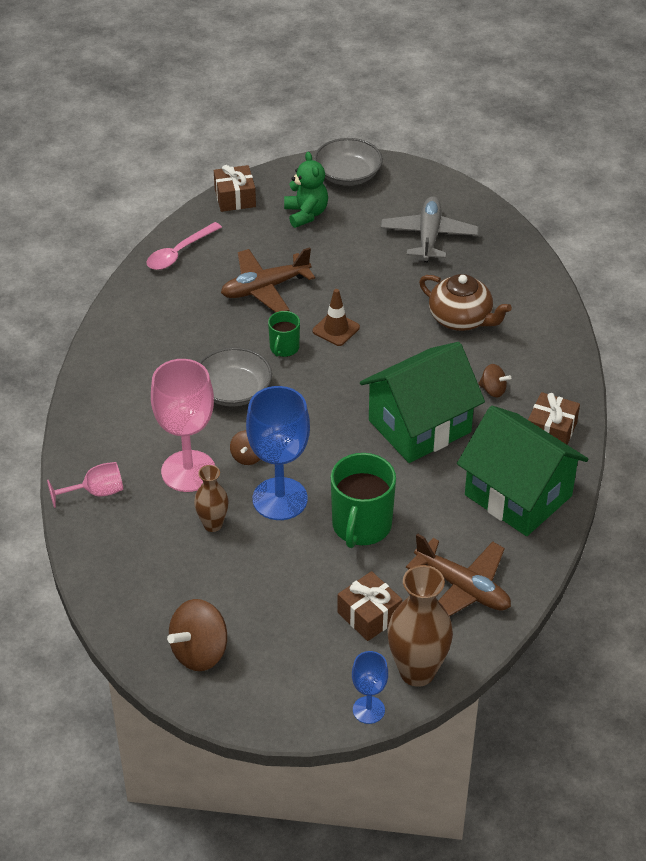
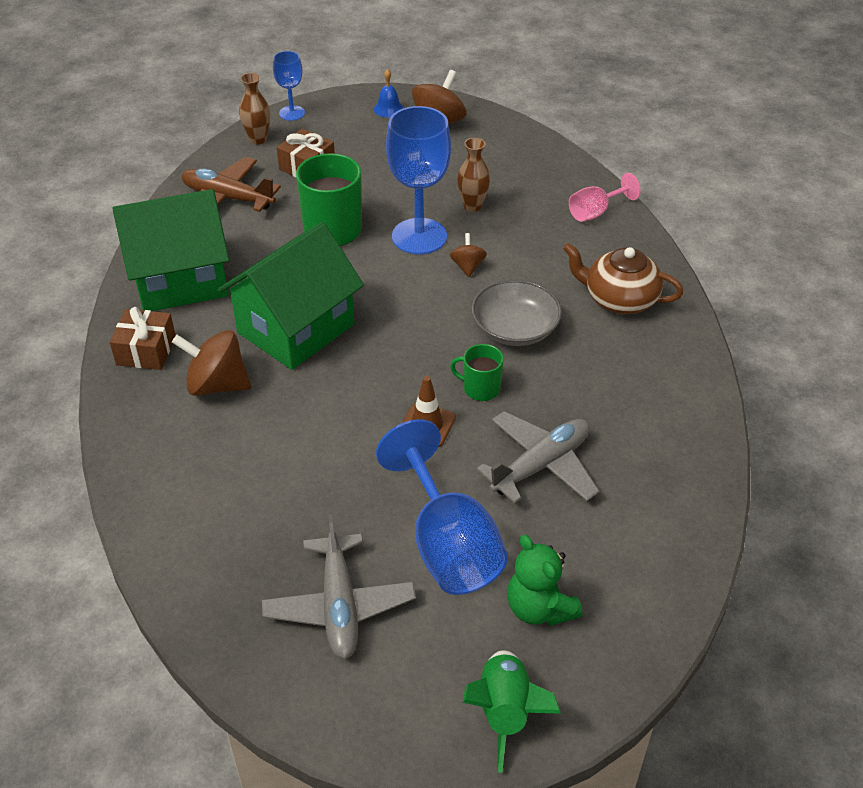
camera: 165 degrees right, 0 degrees up
(179, 253) = (683, 496): pink spoon -> none
(188, 471) = (519, 244): pink goblet -> none
(235, 198) = (661, 616): brown gift -> none
(249, 691) = (388, 109): none -> blue bell
(265, 288) = (540, 465): brown plane -> grey plane
(284, 348) = (480, 388): green mug -> green mug turned 75 degrees counterclockwise
(348, 175) = (505, 712): grey bowl -> green rocket
(349, 255) = (447, 544): none -> blue goblet
(417, 672) = (258, 139): brown vase -> brown vase, size x0.57
(461, 319) = (268, 472): brown teapot -> brown teapot (619, 299)
(493, 390) = (217, 385): brown spinning top -> brown spinning top, size x1.83
(518, 495) = (180, 280): green house -> green house turned 45 degrees counterclockwise

